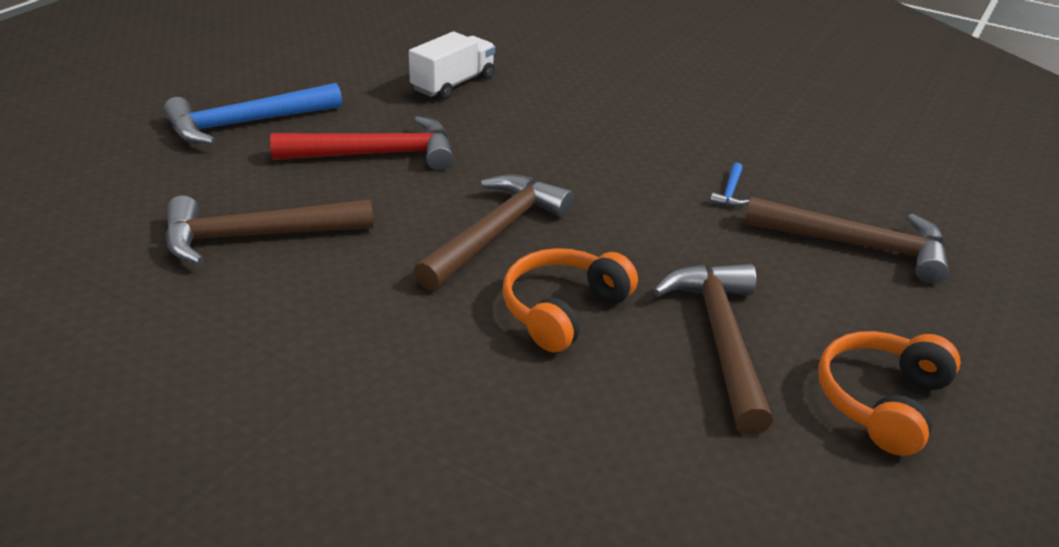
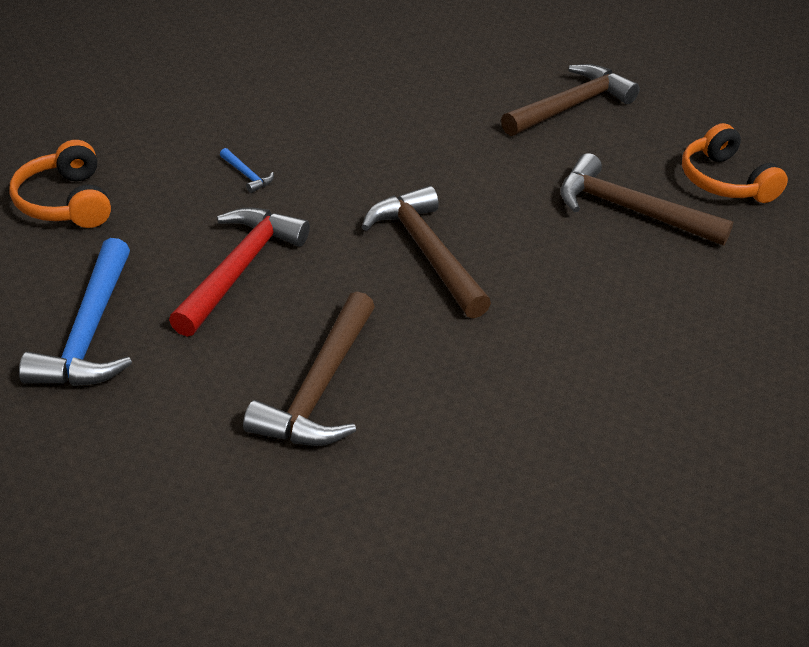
camera: 60 degrees left, 5 degrees up
(453, 84) = (149, 176): white truck -> none
(563, 310) = (551, 262): orange headphones -> orange headphones (66, 202)
(730, 192) = (464, 121): blue hammer -> blue hammer (247, 175)

